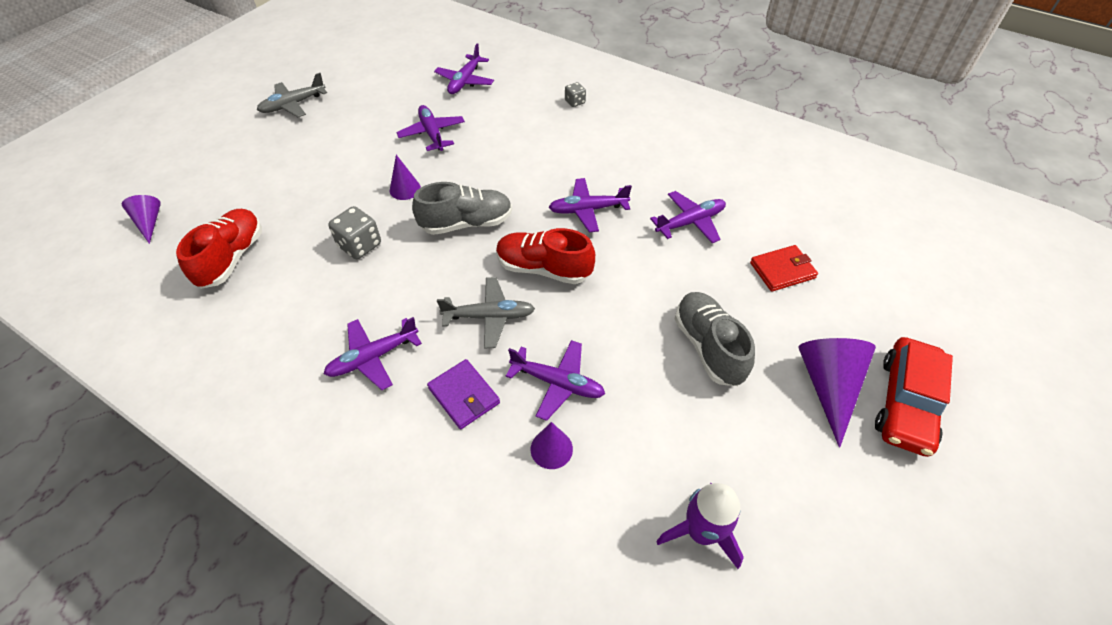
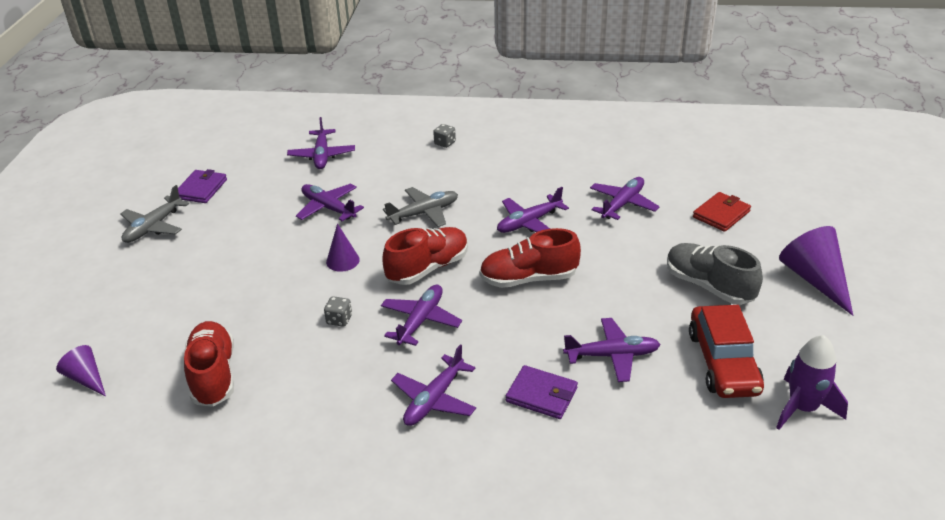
camera: 25 degrees left, 15 degrees down
(352, 82) = (201, 189): none -> purple wallet
(360, 245) = (339, 319): grey dice -> grey dice, size x0.59
(421, 273) = (420, 320): none -> purple plane
(466, 223) = (428, 268): grey shoe -> red shoe
(489, 316) = (512, 330): grey plane -> grey plane (424, 213)
(551, 449) = (646, 402): purple cone -> none
(905, 403) = (874, 270): red car -> red car (723, 362)

